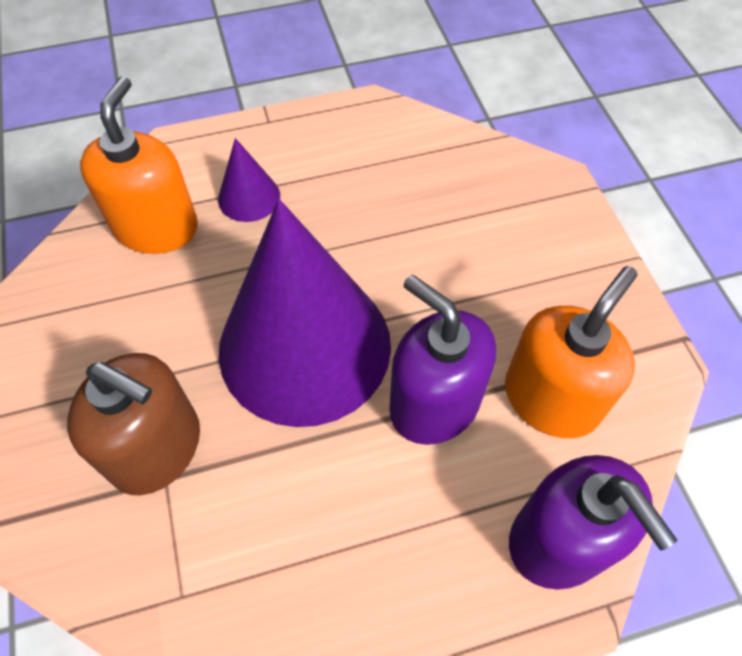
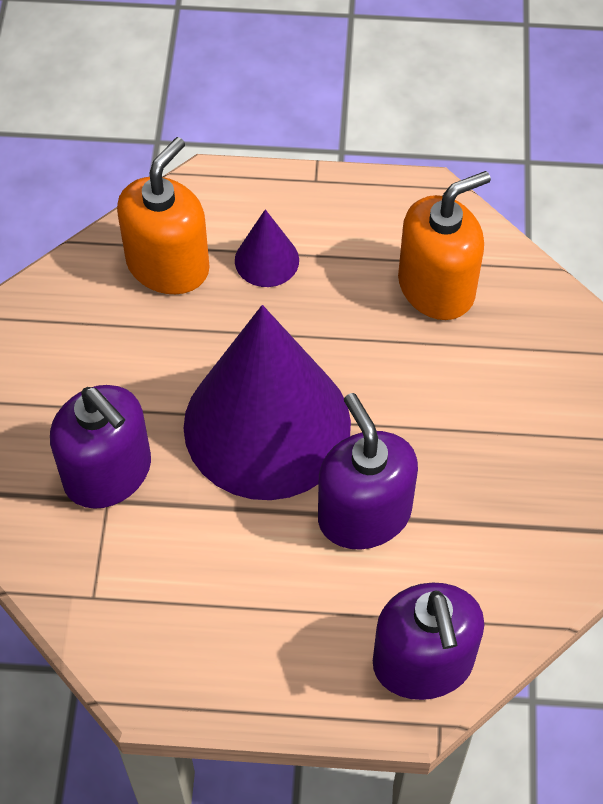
camera: 20 degrees right, 0 degrees up
(157, 448) = (108, 473): brown soap dispenser -> purple soap dispenser
(551, 398) = (474, 545): orange soap dispenser -> orange soap dispenser (436, 287)

